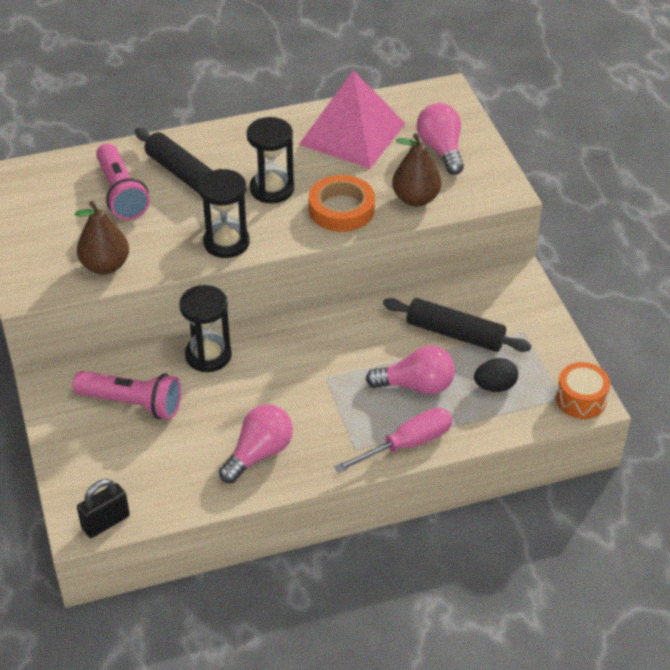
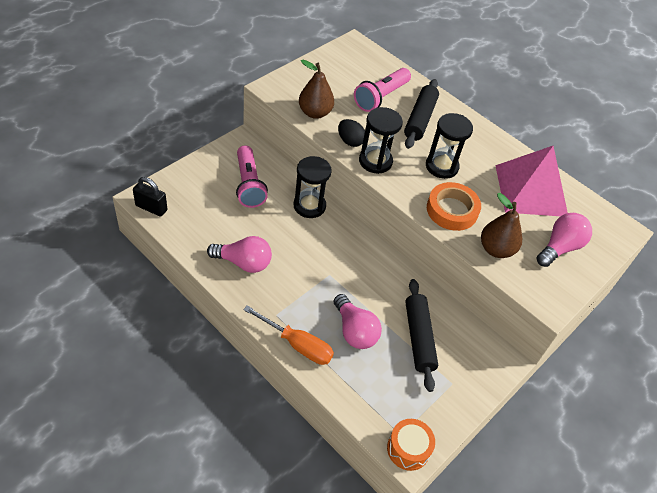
camera: 55 degrees right, 5 degrees up
(407, 444) = (297, 344): pink screwdriver -> orange screwdriver
(495, 386) = (384, 382): black egg -> black egg (350, 141)

